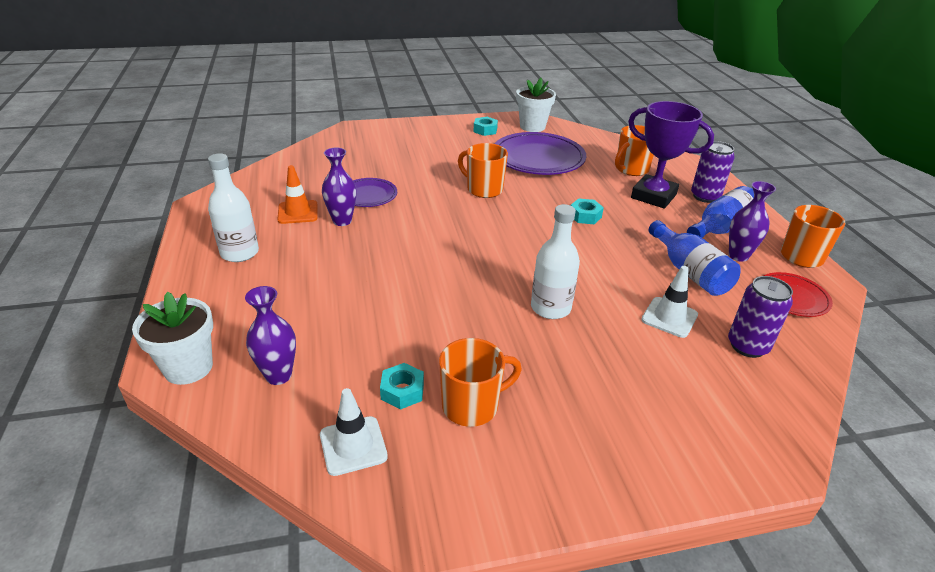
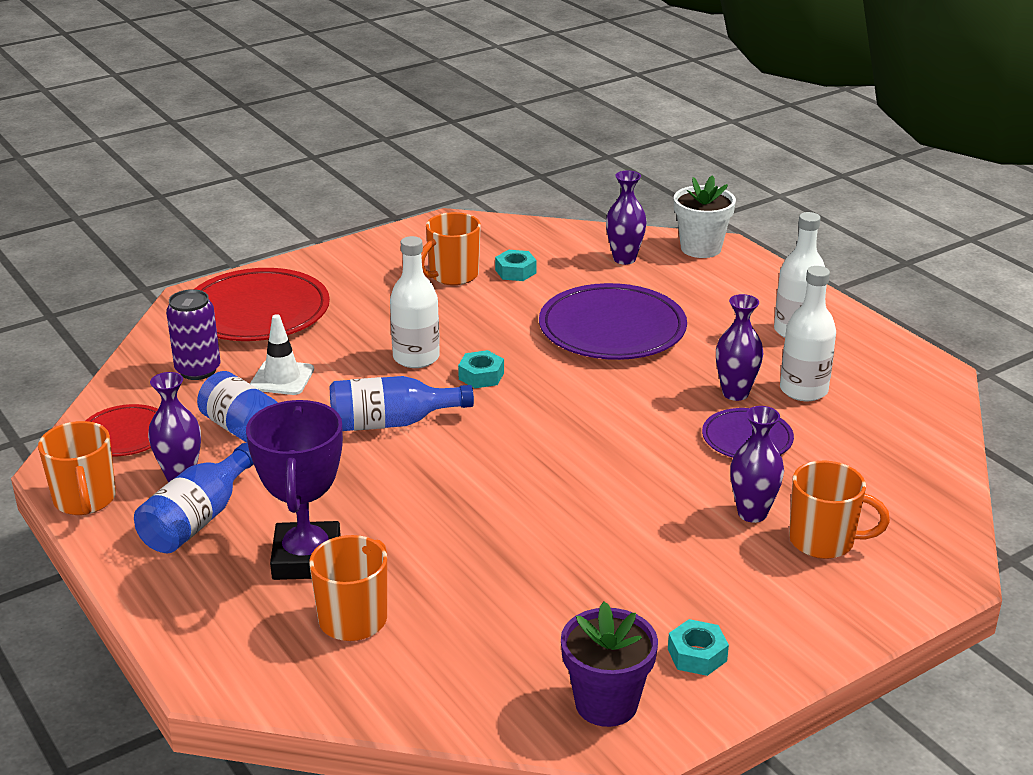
camera: 160 degrees right, 5 degrees down
(298, 212) = (803, 390): orange traffic cone -> white bottle
(353, 445) = (525, 240): white traffic cone -> none
(408, 164) = (752, 513): none -> purple vase
(483, 189) = (591, 495): orange mug -> orange mug (823, 541)
(532, 126) = (606, 704): white flower pot -> purple flower pot
(538, 158) = (542, 598): purple plate -> purple plate (612, 329)
(585, 216) = (412, 487): turquoise nut -> turquoise nut (481, 376)
(587, 258) = (391, 423): none -> blue bottle
(653, 196) = (307, 558): purple trophy -> purple trophy turned 75 degrees clockwise
(698, 410) = (257, 312): none -> red plate
(705, 196) = (213, 584): purple can -> none

